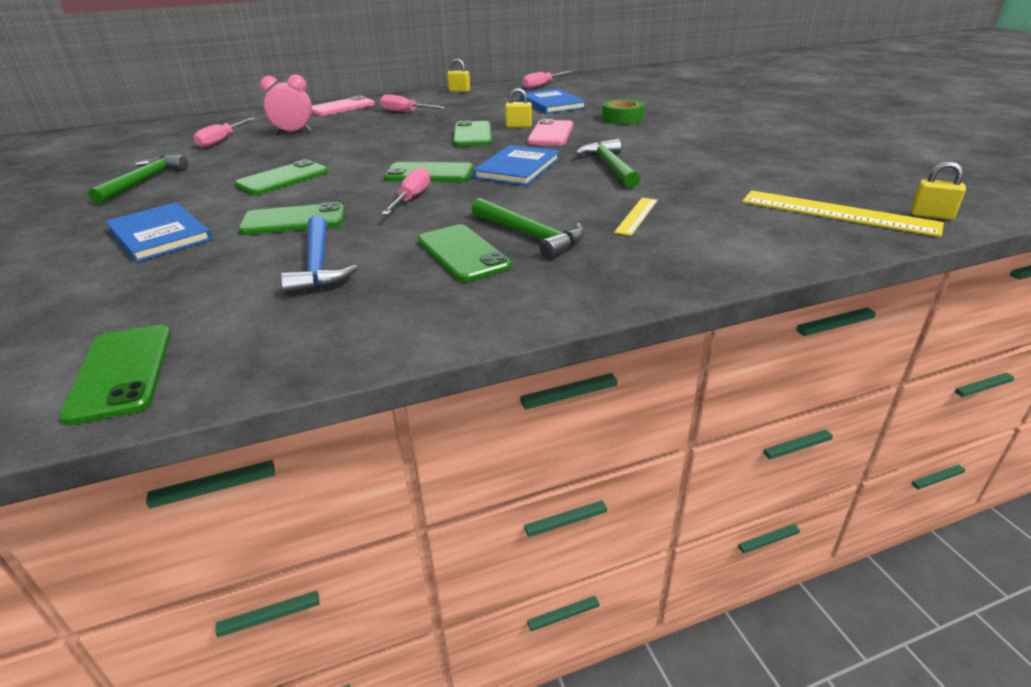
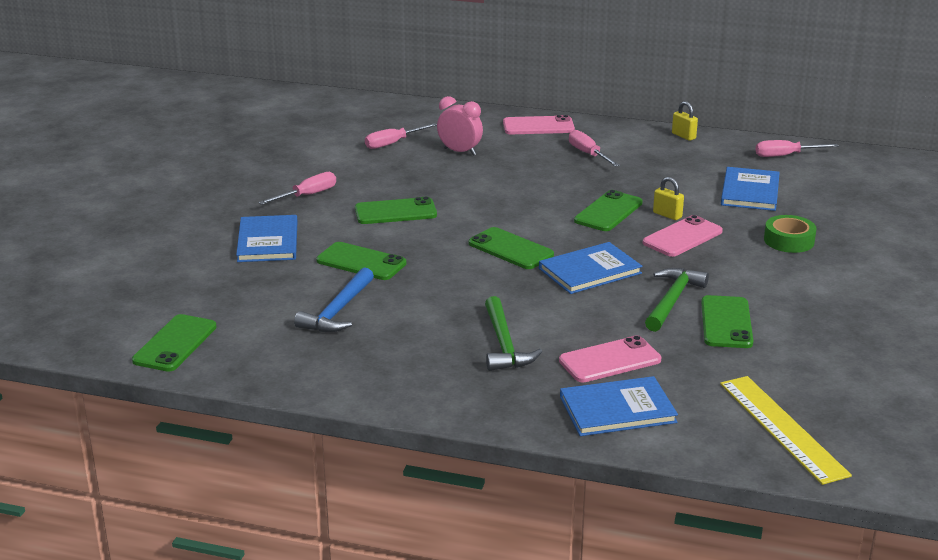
camera: 35 degrees right, 5 degrees down
(144, 181) = (298, 177): green hammer -> none
(411, 198) = (465, 272): pink screwdriver -> pink screwdriver (307, 195)
(462, 253) = (438, 340): green phone -> green phone (726, 322)
(636, 216) = (610, 360): yellow ruler -> pink phone
(707, 246) = (617, 410): none -> blue book
(931, 215) = (861, 465): yellow padlock -> none

